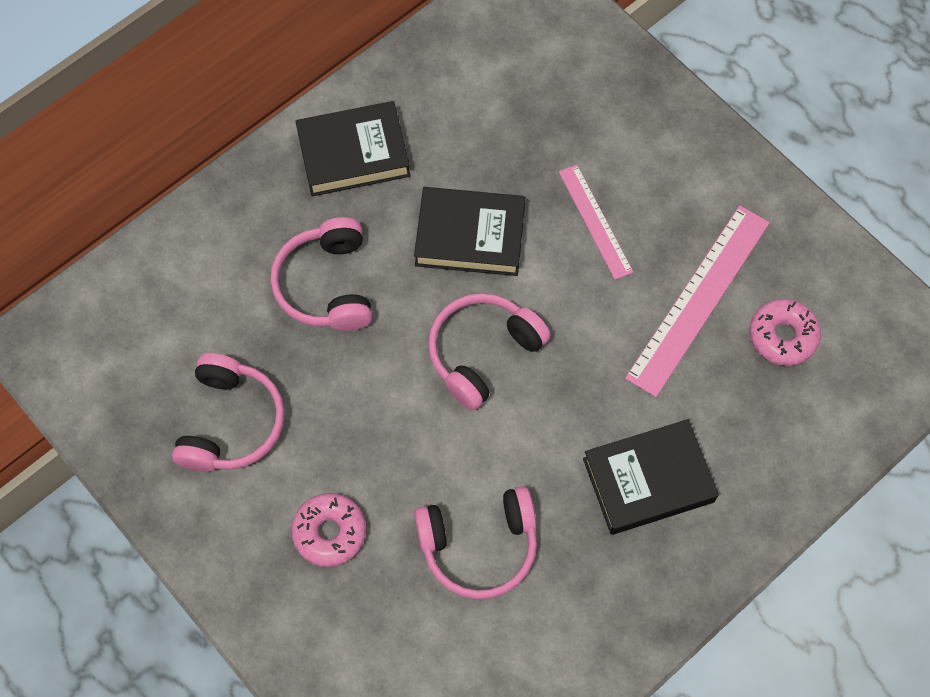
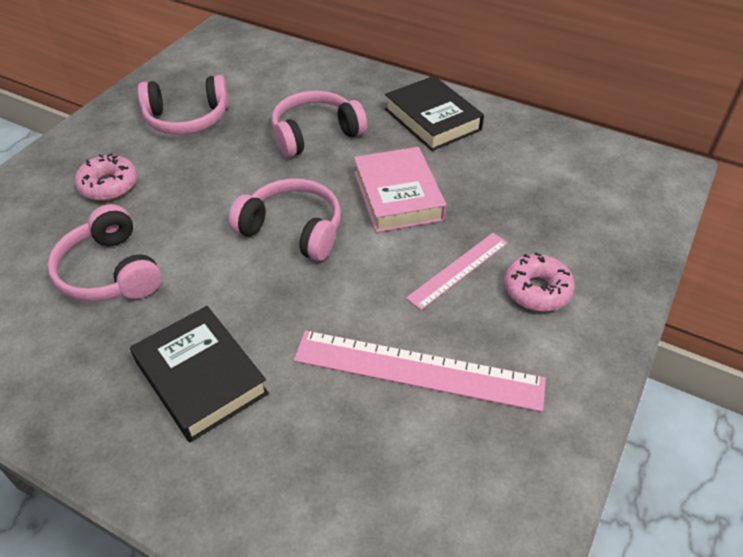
camera: 70 degrees right, 20 degrees down
(470, 236) = (398, 196): black book -> pink book
(782, 336) = (410, 460): pink donut -> pink donut (536, 290)

